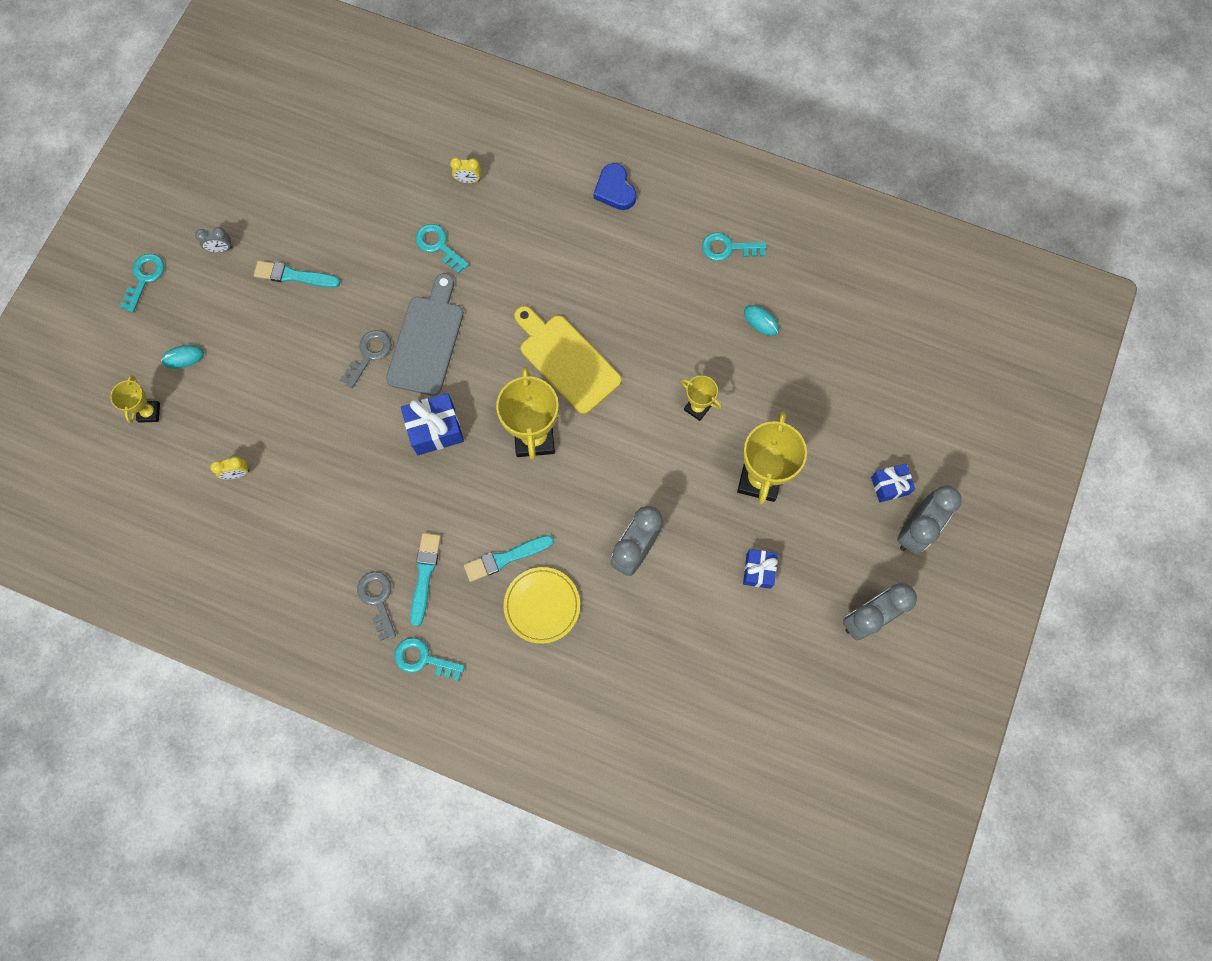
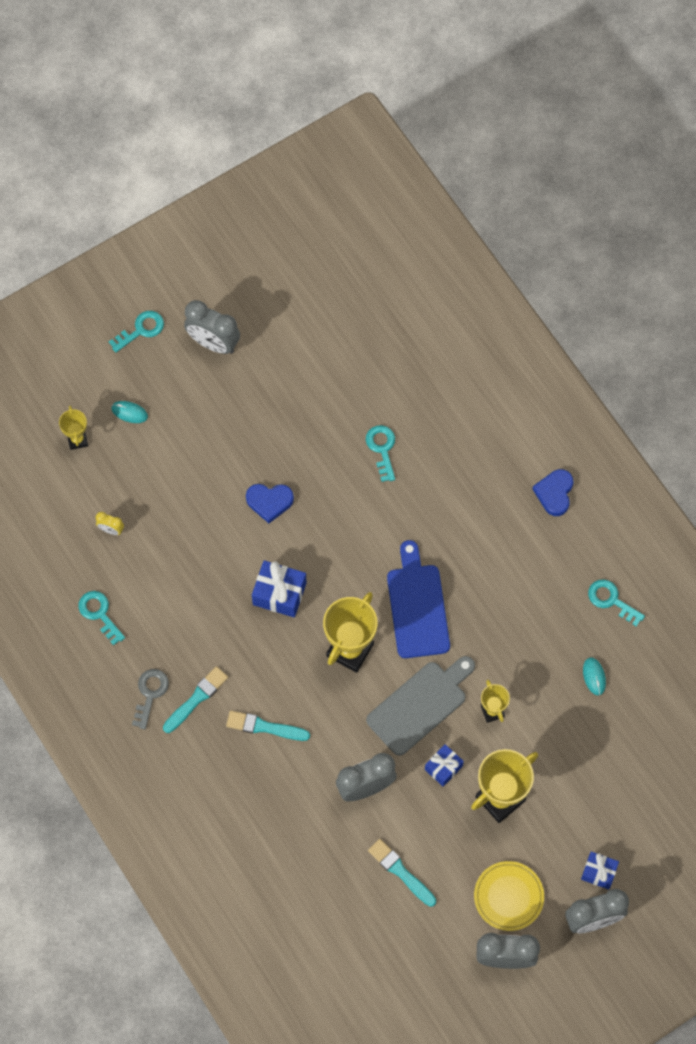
camera: 35 degrees right, 5 degrees down
(149, 412) = (77, 440): yellow trophy -> yellow trophy turned 45 degrees counterclockwise
(221, 249) = (213, 343): grey clock -> grey clock, size x2.07
(294, 276) = (254, 401): turquoise brush -> turquoise brush (400, 872)
(369, 354) = (269, 502): grey key -> blue heart
(423, 659) = (153, 760): turquoise key -> turquoise key (99, 614)
(427, 340) = (321, 520): grey cutting board -> grey cutting board (420, 705)
(468, 180) = (442, 409): yellow clock -> none
(542, 605) = (266, 780): yellow plate -> yellow plate (508, 896)
(566, 360) = (417, 606): yellow cutting board -> blue cutting board
(758, 571) = (447, 866): blue gift -> blue gift (443, 768)

